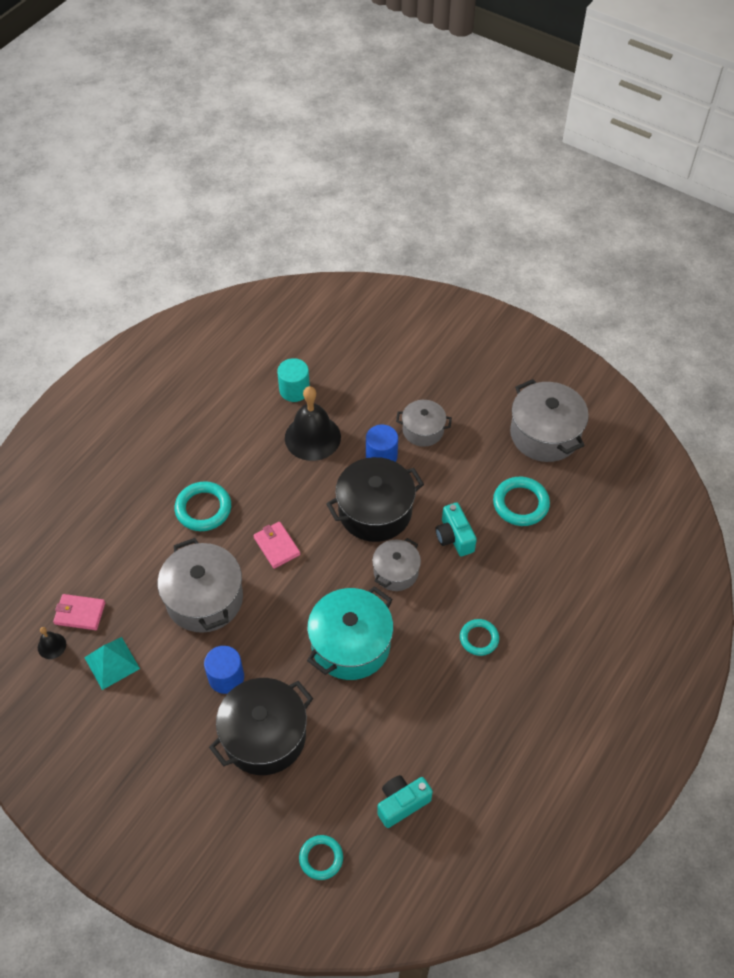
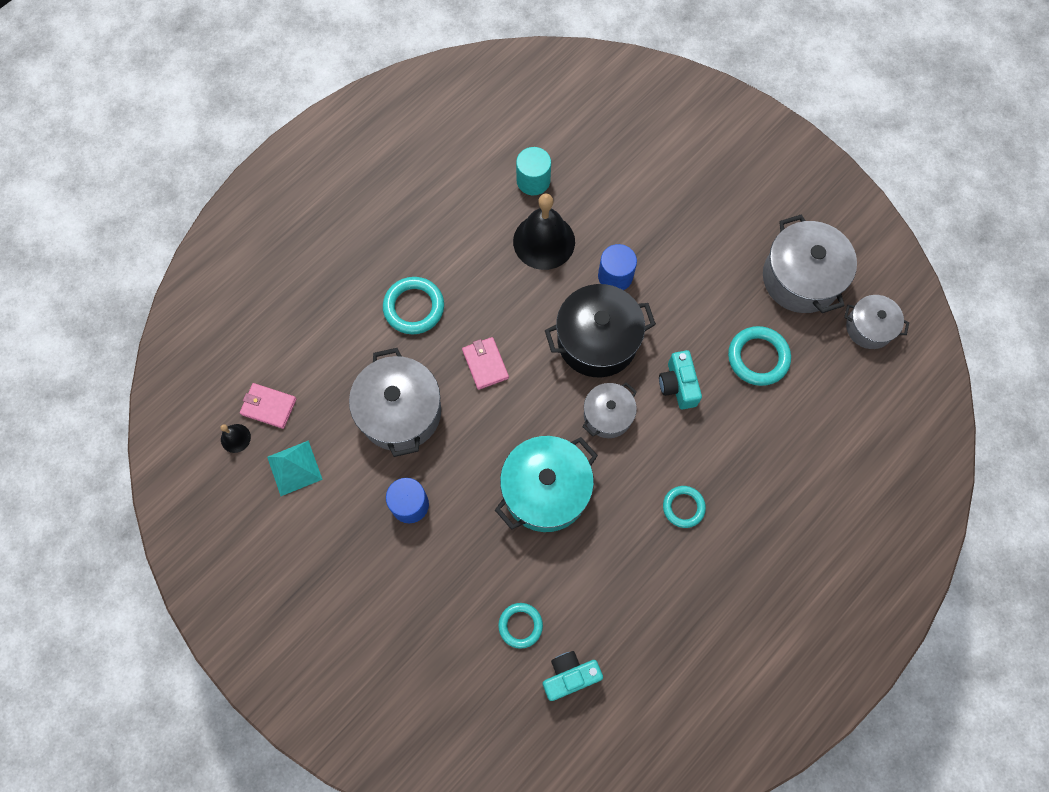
camera: 10 degrees right, 15 degrees up
(264, 736) = (440, 576): black pot -> none
(321, 858) = (477, 719): turquoise ring -> turquoise ring (520, 625)
(423, 430) = (666, 252): grey pot -> grey pot (869, 328)

